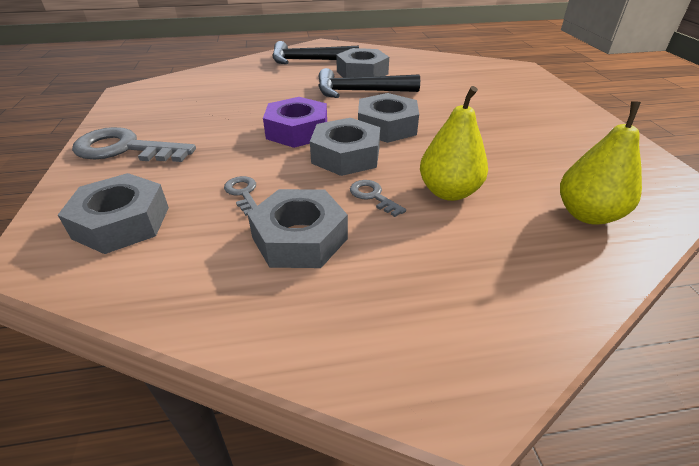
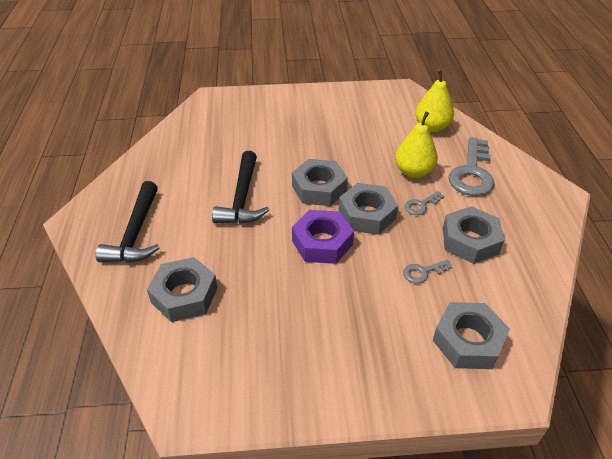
camera: 85 degrees left, 5 degrees up
(124, 149) = (350, 372): grey key -> grey key (472, 173)
(362, 73) = (191, 193): grey nut -> grey nut (184, 295)

